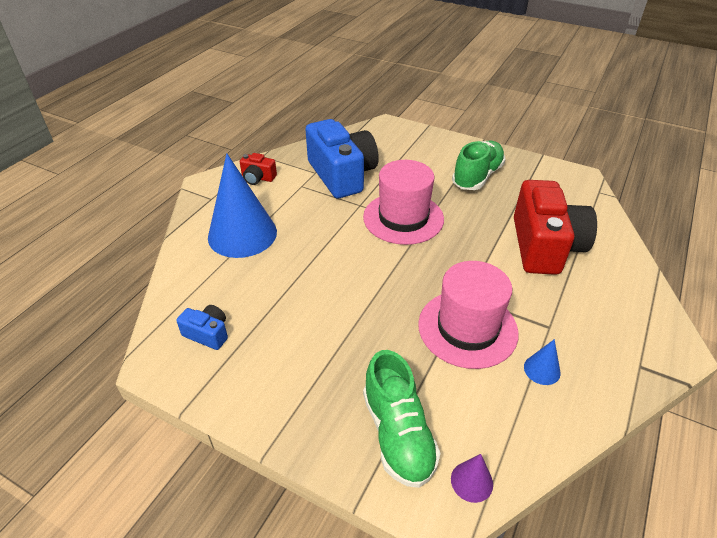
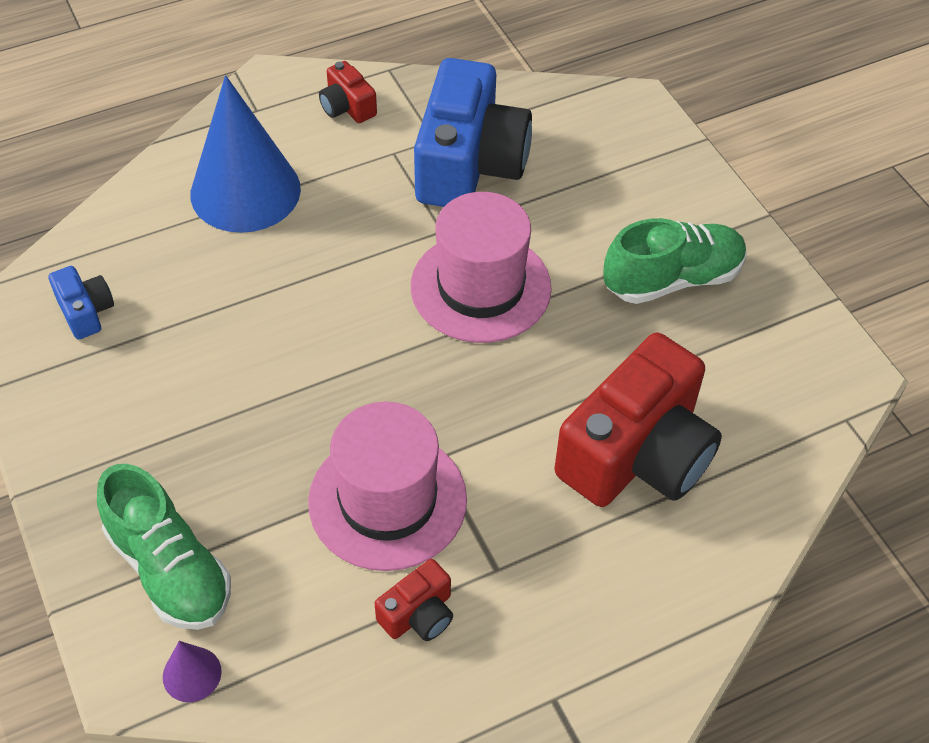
camera: 35 degrees right, 10 degrees up
(398, 434) = (170, 569): green shoe -> green shoe turned 60 degrees counterclockwise
(542, 369) = (418, 614): blue cone -> red camera

